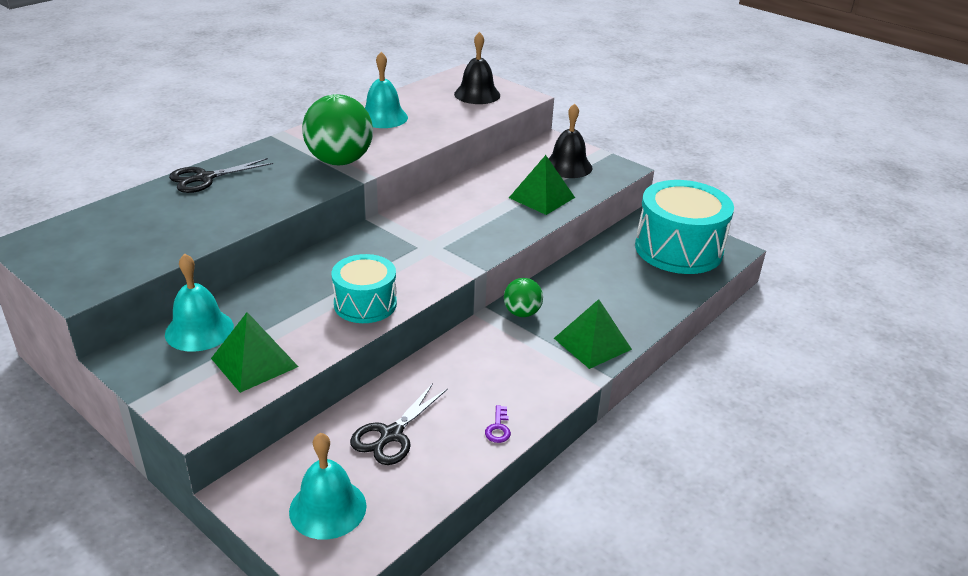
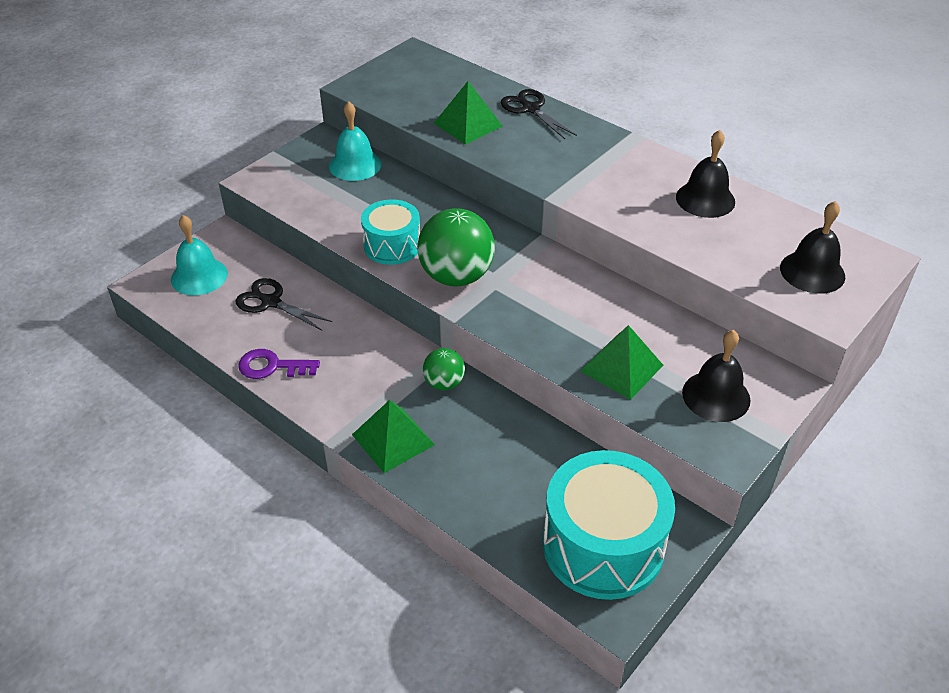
camera: 90 degrees right, 10 degrees up
(254, 362) = (313, 197): green pyramid -> green pyramid (468, 124)
(339, 161) = (586, 179): green ball -> green ball (456, 276)
(383, 117) = (705, 199): turquoise bell -> black bell
(498, 428) = (272, 366): purple key -> purple key, size x1.74

